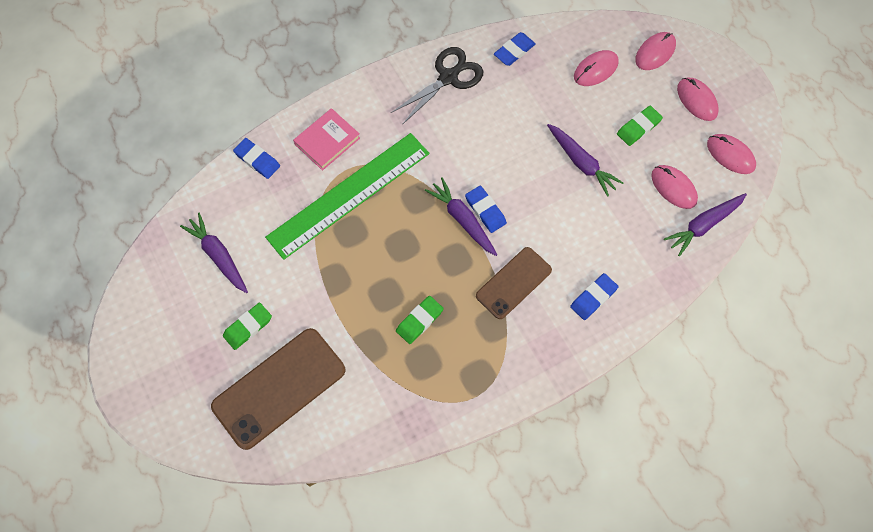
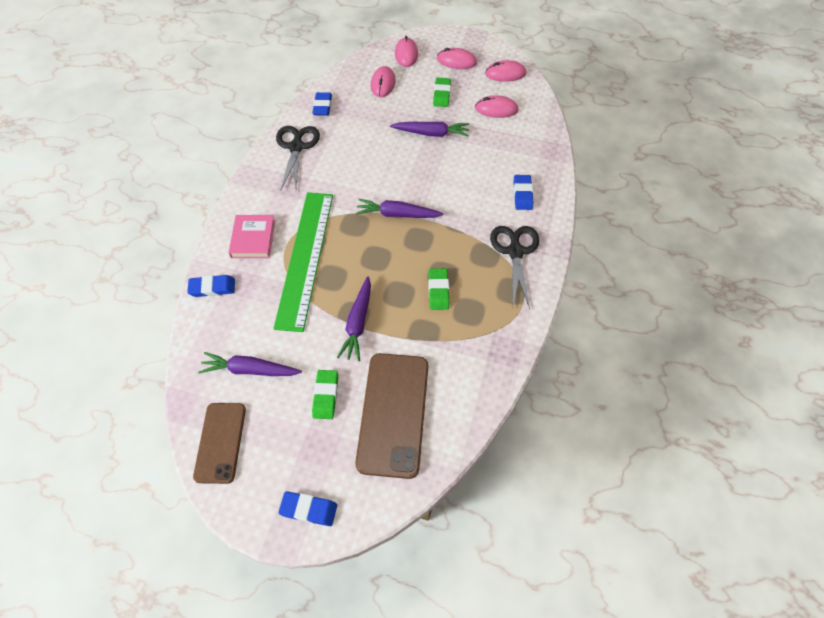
camera: 45 degrees left, 10 degrees down
(485, 210) = (405, 199): blue eraser -> blue eraser (308, 509)
(513, 283) = (469, 223): brown phone -> brown phone (220, 442)
(522, 345) = (515, 251): none -> black scissors
(704, 225) = (533, 115): purple carrot -> purple carrot (358, 323)

